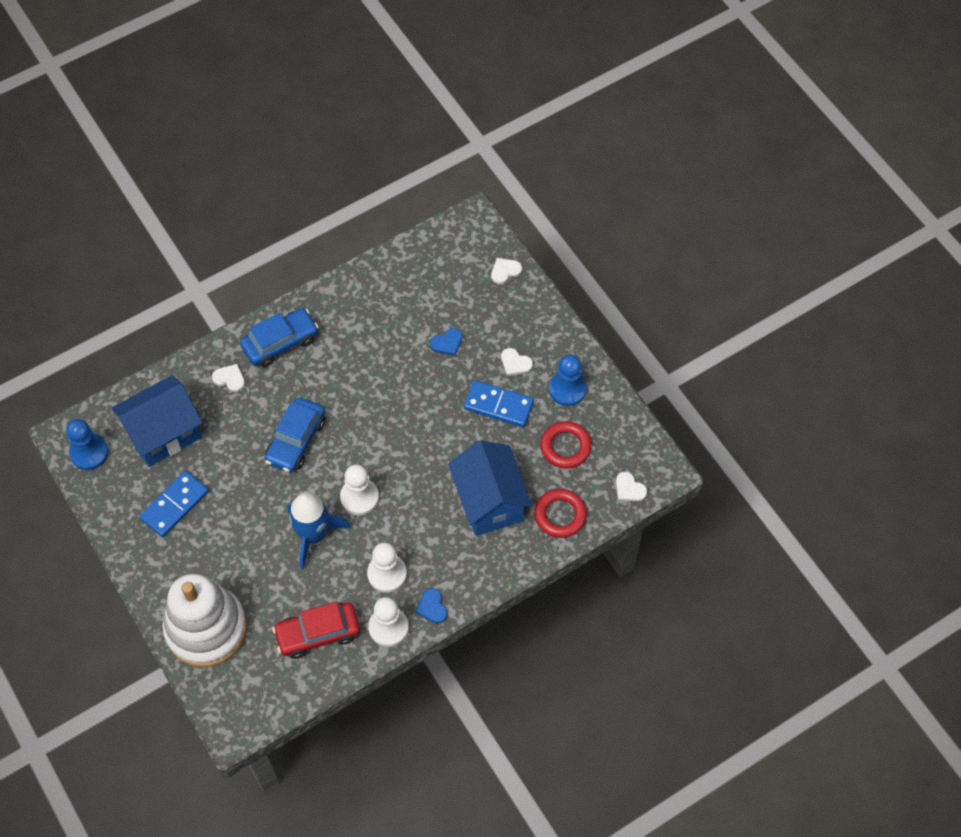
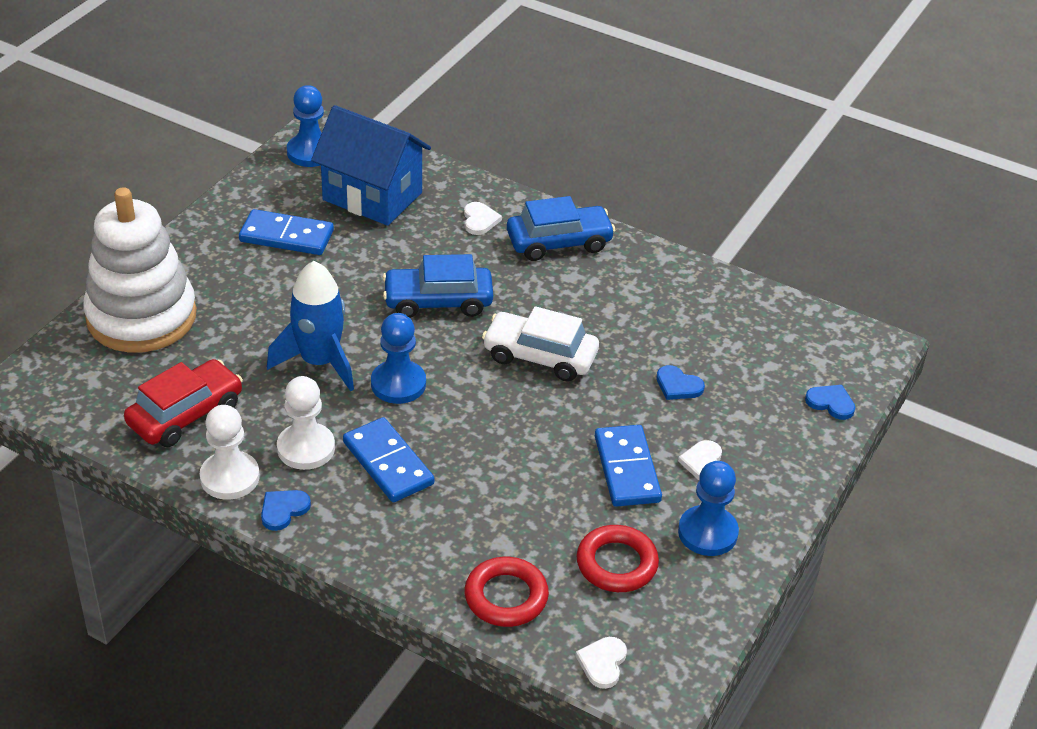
camera: 60 degrees right, 20 degrees down
(280, 342) = (559, 242): blue car -> blue car turned 45 degrees counterclockwise
(318, 633) = (185, 414): red car -> red car turned 90 degrees clockwise
(359, 497) = (398, 384): white pawn -> blue pawn
(380, 405) = (540, 356): none -> white car
(424, 532) = (388, 463): none -> blue domino
(489, 501) = (476, 512): blue house -> none
(505, 271) = (831, 403): white heart -> blue heart

